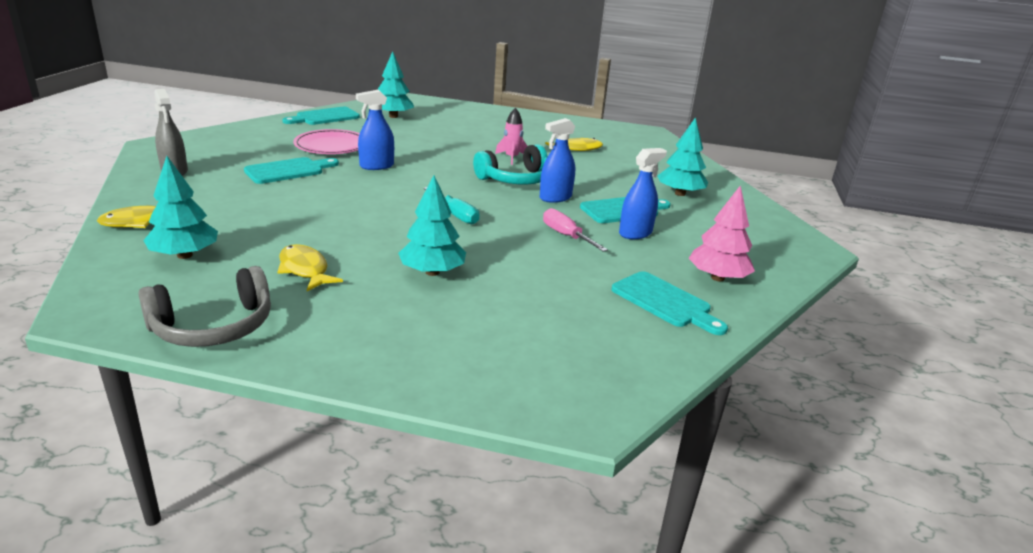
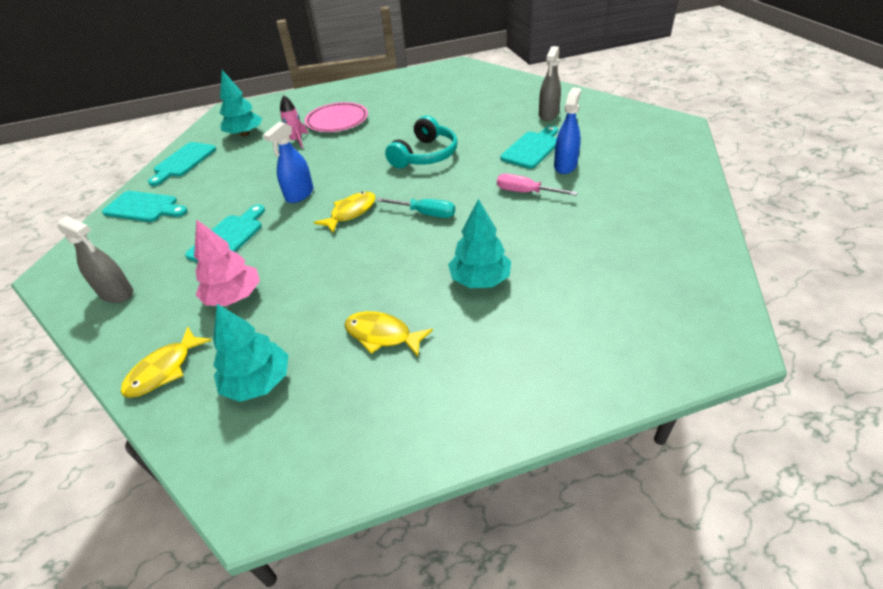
camera: 25 degrees left, 15 degrees up
(213, 326) = (386, 440): grey headphones -> none
(331, 146) = (232, 191): pink plate -> pink plate (337, 120)
(511, 158) = (395, 135): pink rocket -> pink rocket (296, 141)
(555, 197) = (474, 159): blue spray bottle -> none
(577, 149) = (431, 104): yellow fish -> yellow fish (351, 212)
(665, 302) = (655, 218): turquoise cutting board -> turquoise cutting board (144, 207)
(680, 193) = (548, 115): turquoise tree -> grey spray bottle
(717, 278) = (658, 179): pink tree -> pink tree (234, 297)

